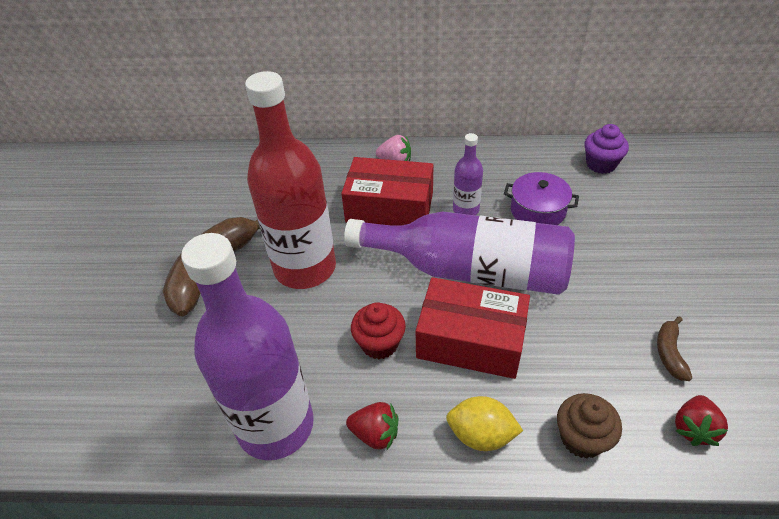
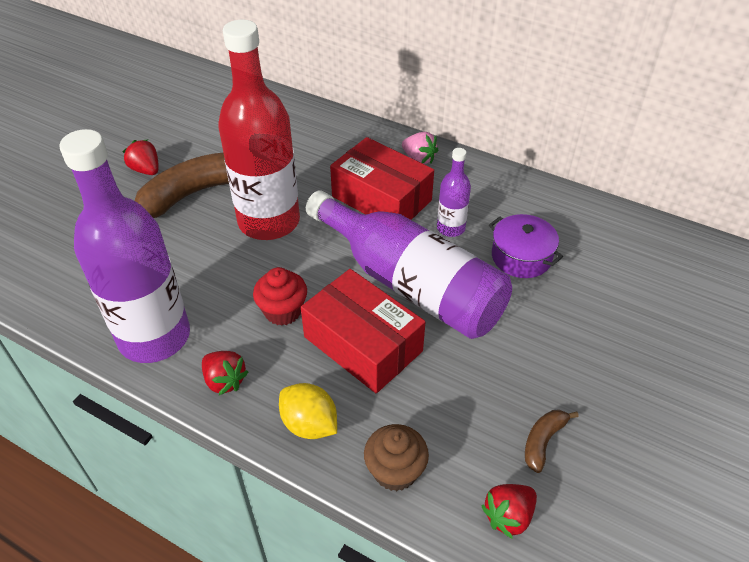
camera: 25 degrees right, 0 degrees up
(145, 267) = (146, 170): none -> red strawberry
(601, 164) = (626, 238): purple cupcake -> none

